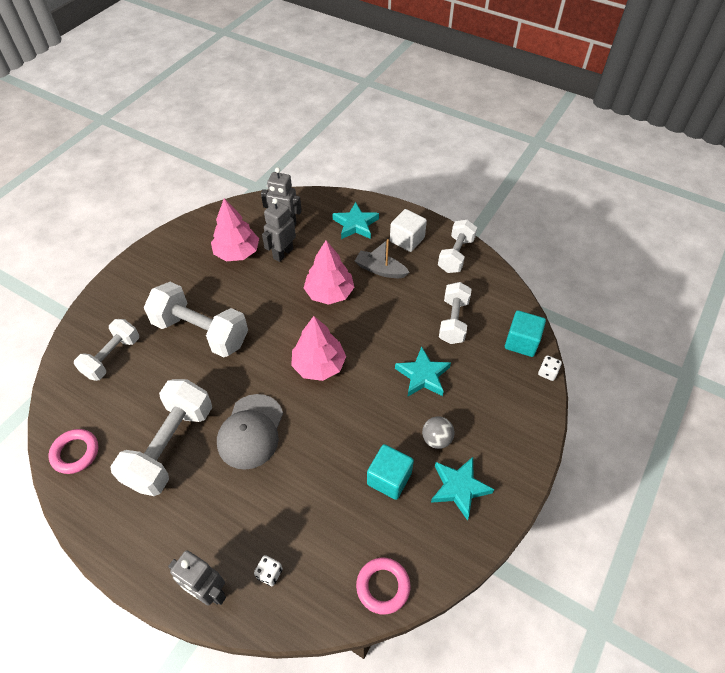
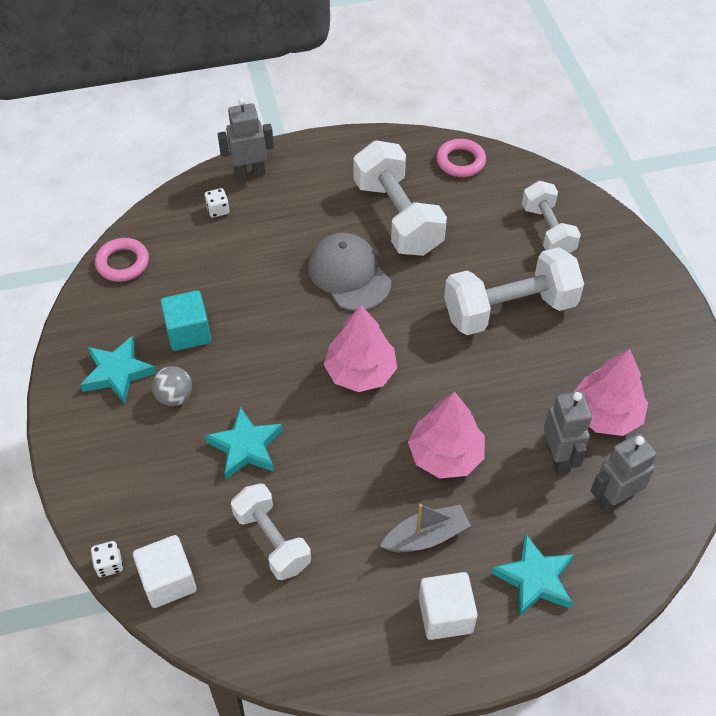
camera: 135 degrees right, 0 degrees up
(456, 255) = (359, 648): white dumbbell -> none
(521, 342) = (168, 581): turquoise cube -> white cube

